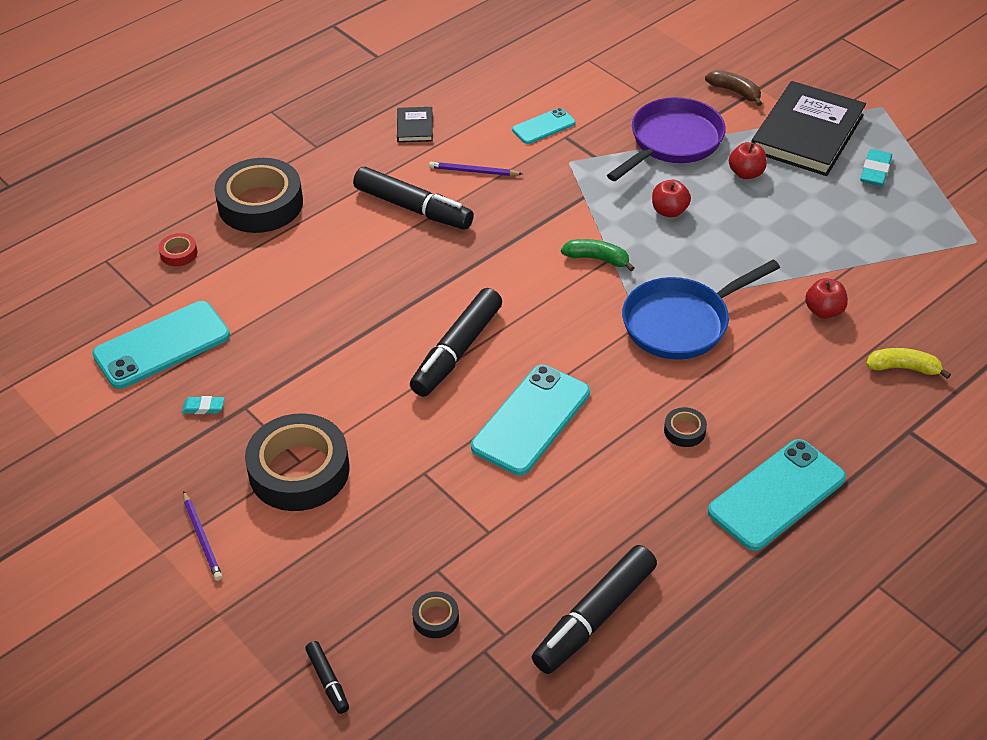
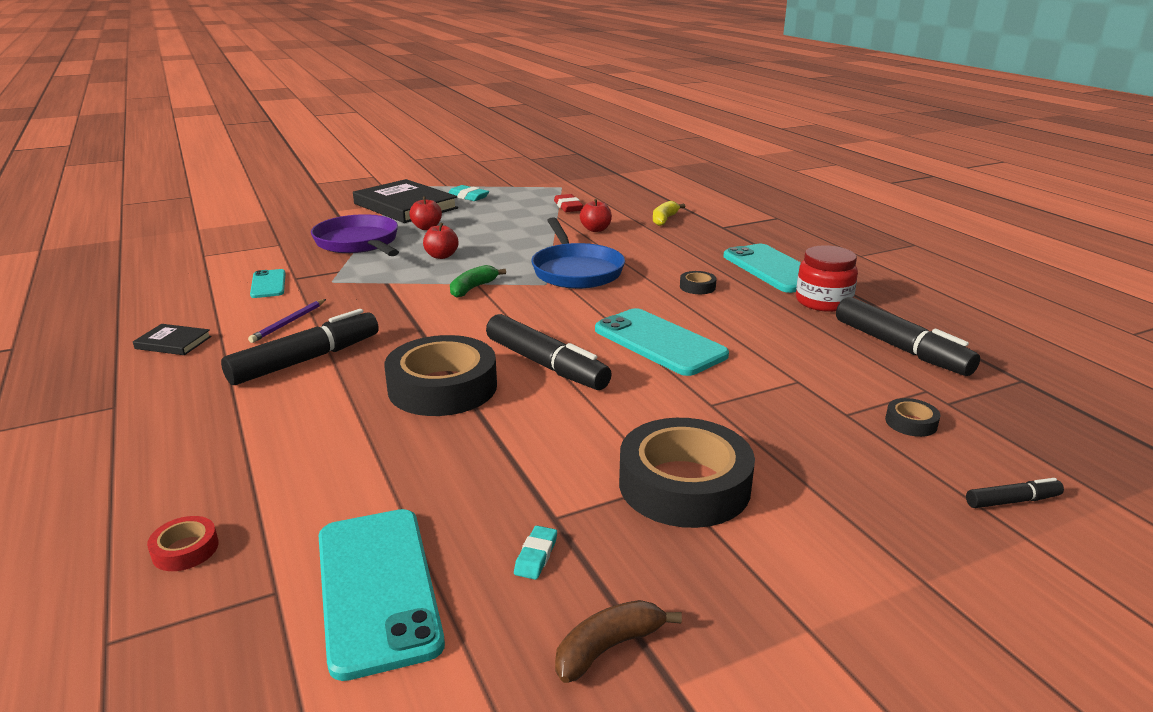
camera: 75 degrees left, 20 degrees down
(202, 538) = (787, 582): purple pencil -> none
(260, 204) = (169, 461): black tape -> black tape (442, 387)
(694, 547) = (823, 302): none -> red jar
(735, 92) = (328, 217): brown banana -> brown banana (608, 647)
(895, 267) = (568, 207): none -> red eraser

